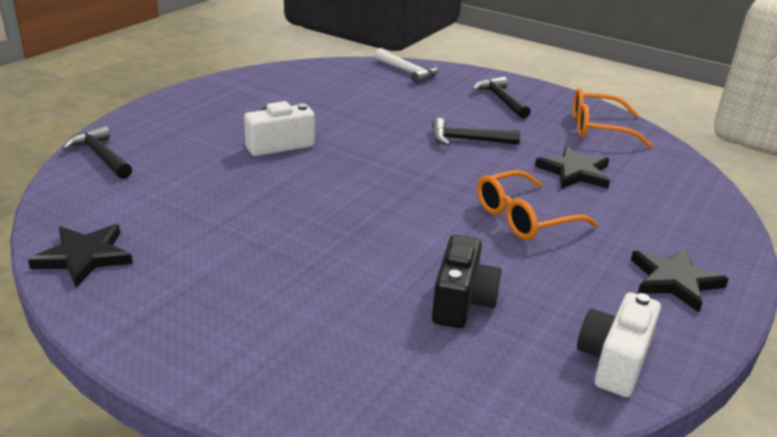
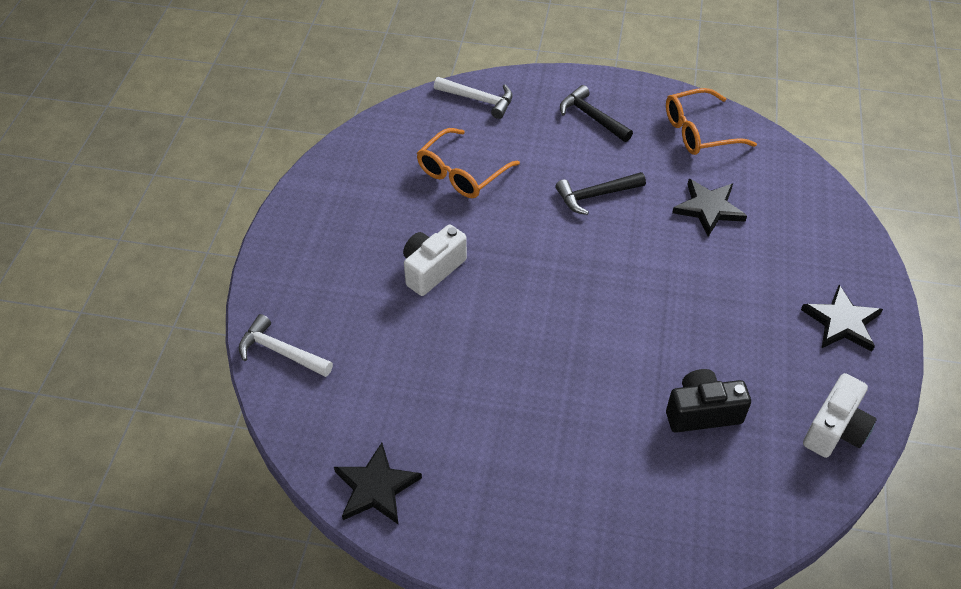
camera: 20 degrees left, 20 degrees up
(101, 156) = (281, 352): black hammer -> white hammer
(462, 302) = (702, 412): black camera -> black camera turned 90 degrees counterclockwise
(524, 218) = (697, 289): orange glasses -> orange glasses (462, 173)
(613, 361) = (835, 430): white camera -> white camera turned 150 degrees counterclockwise

